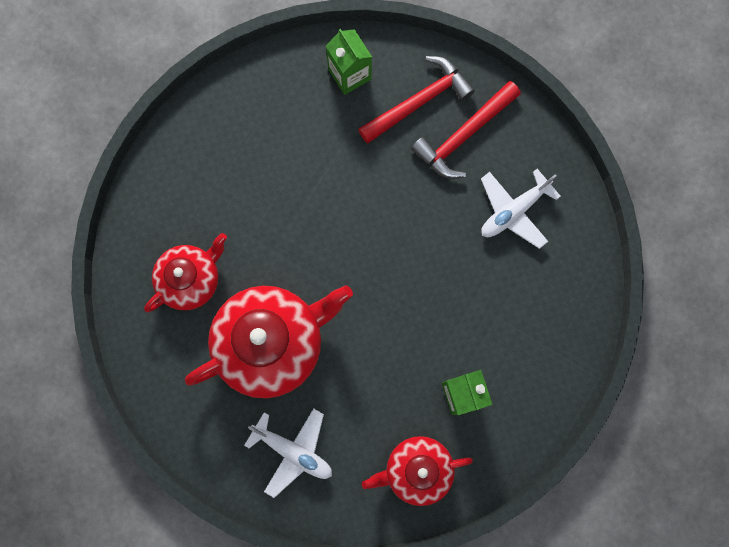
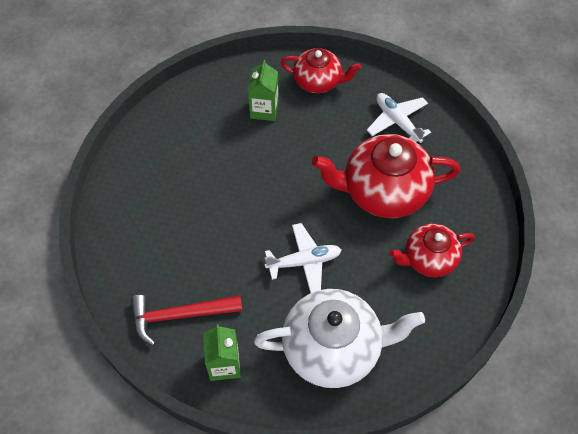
camera: 155 degrees left, 20 degrees down
(251, 137) = (333, 348): none -> white teapot
(464, 135) = (160, 273): red hammer -> none
(514, 211) = (157, 204): white plane -> white plane (304, 262)

